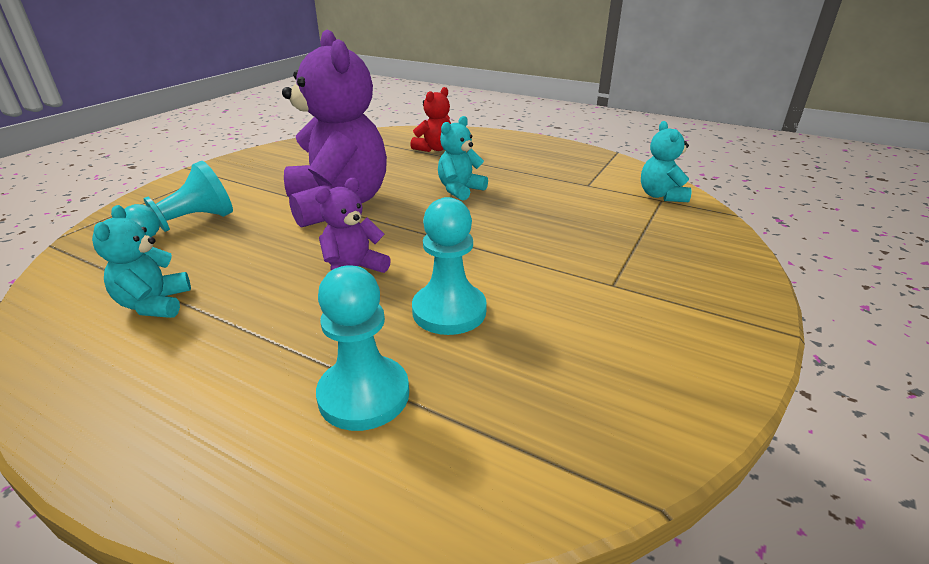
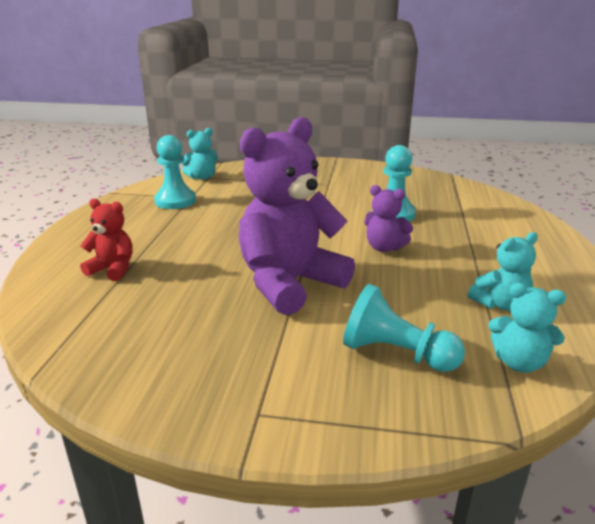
camera: 110 degrees left, 5 degrees down
(364, 395) = (472, 219): turquoise pawn -> turquoise pawn (175, 201)
(460, 190) = (226, 237): turquoise teddy bear -> turquoise teddy bear (519, 362)

